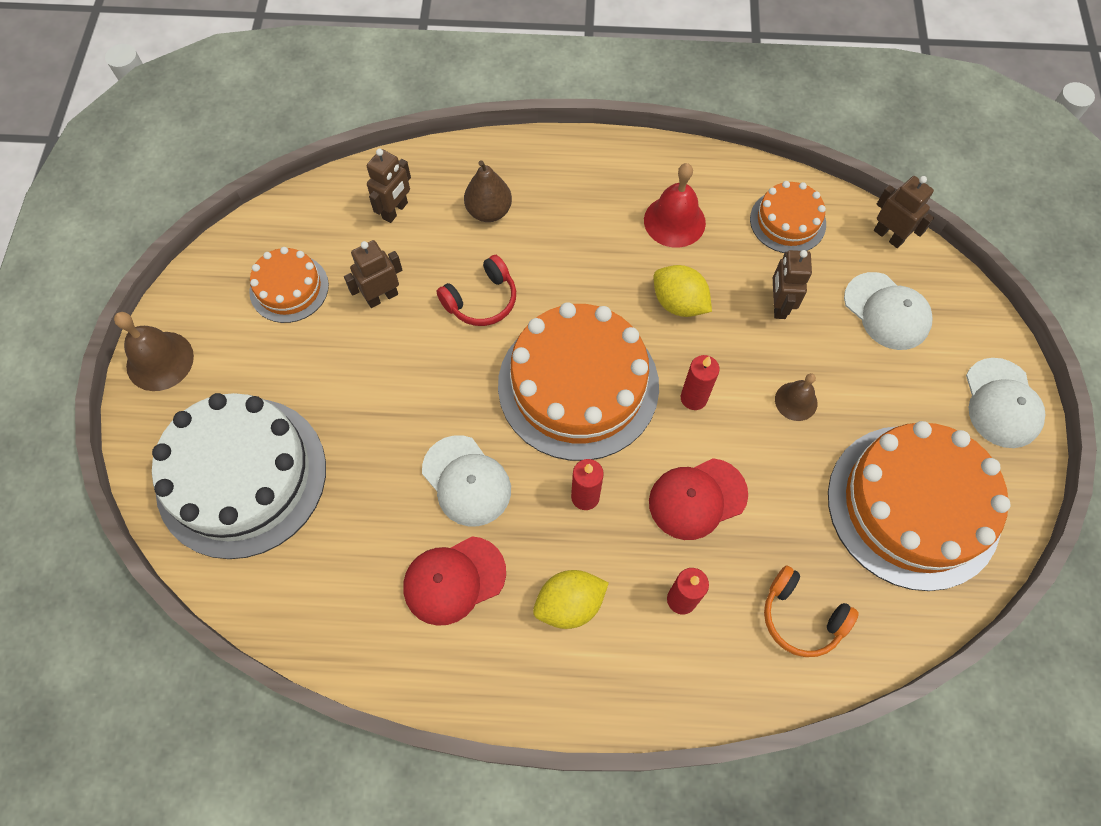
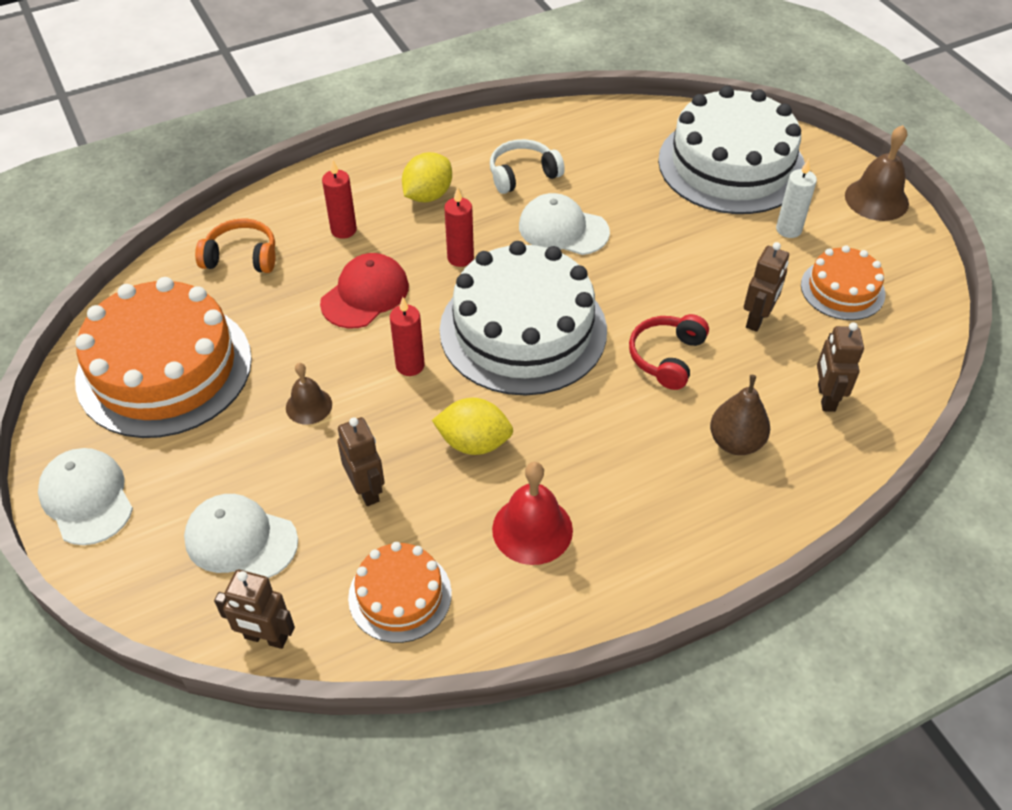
camera: 150 degrees right, 15 degrees down
(269, 369) = (788, 229): none -> white candle
(454, 580) = (523, 175): red cap -> white headphones
(578, 385) = (523, 330): orange cake -> white cake

